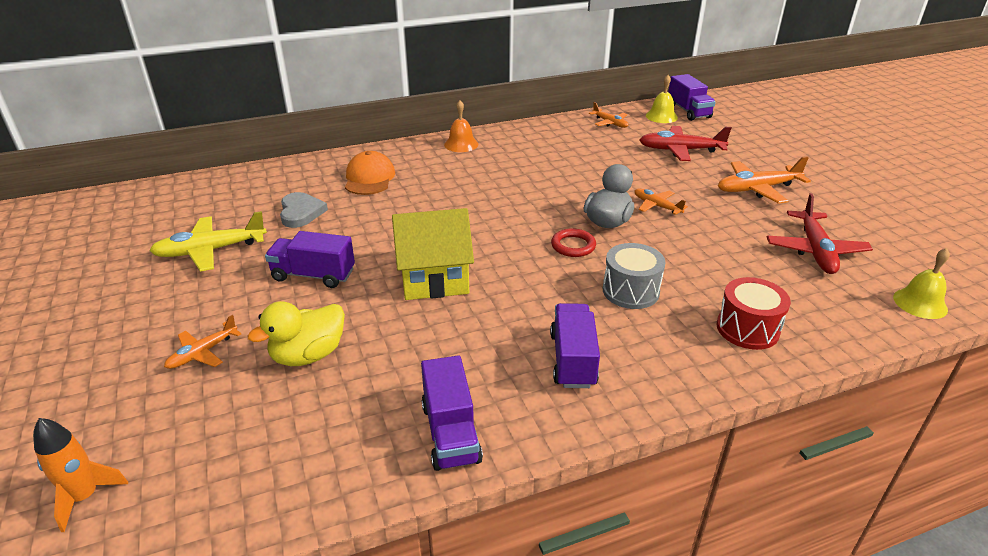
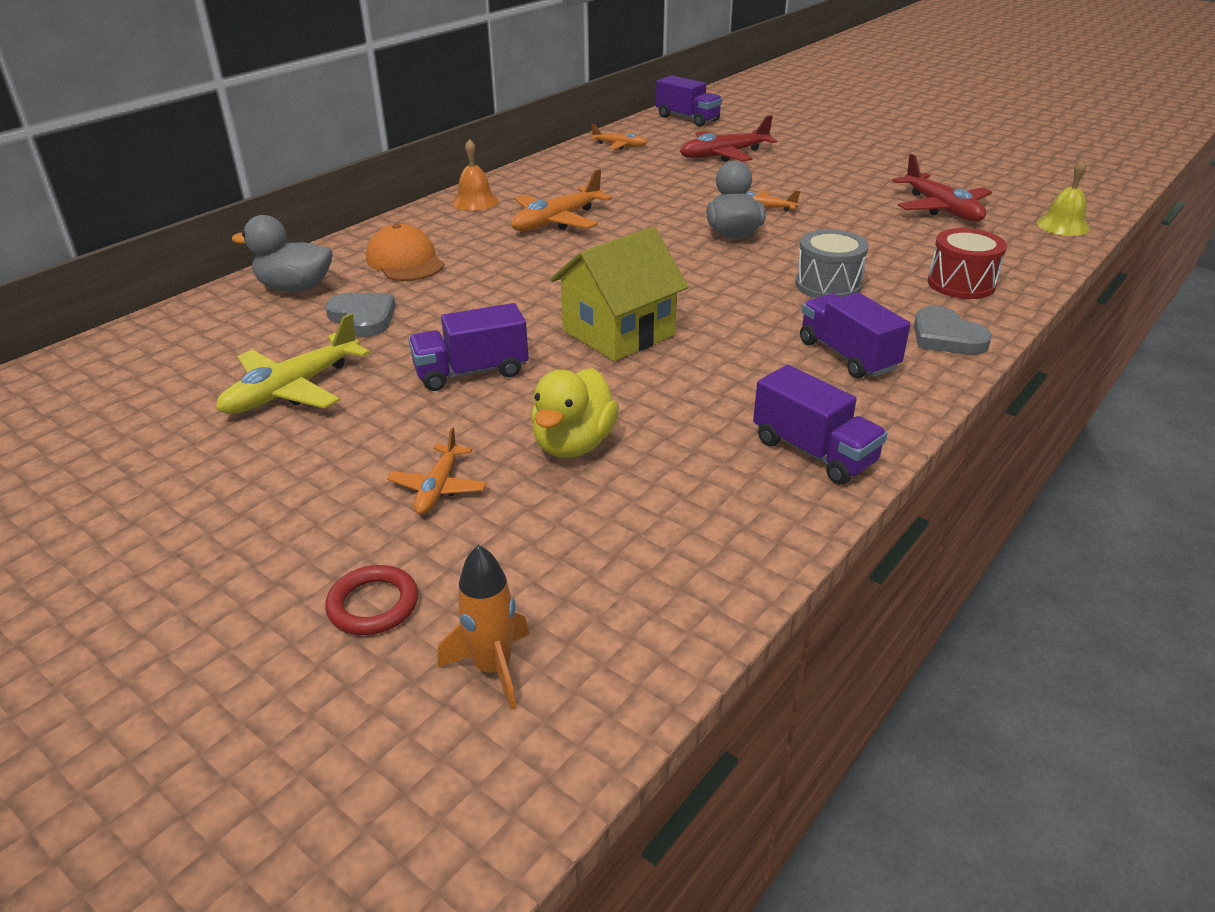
camera: 30 degrees left, 0 degrees up
(290, 179) = (295, 288): none -> grey duck
(573, 246) = (725, 263): red ring -> red ring (373, 605)
(661, 116) = (666, 129): yellow bell -> none
(674, 374) = (946, 337): none -> grey heart
(757, 189) = (835, 172): orange plane -> orange plane (557, 221)

